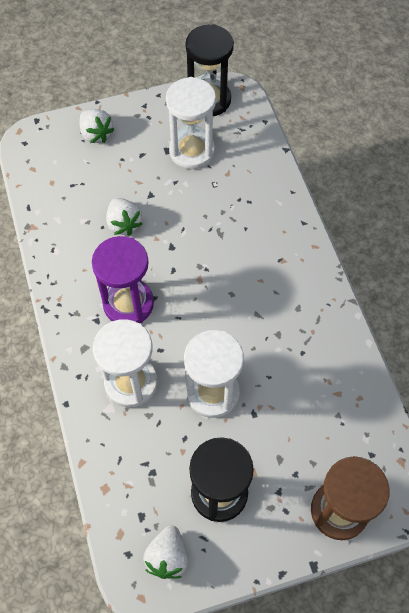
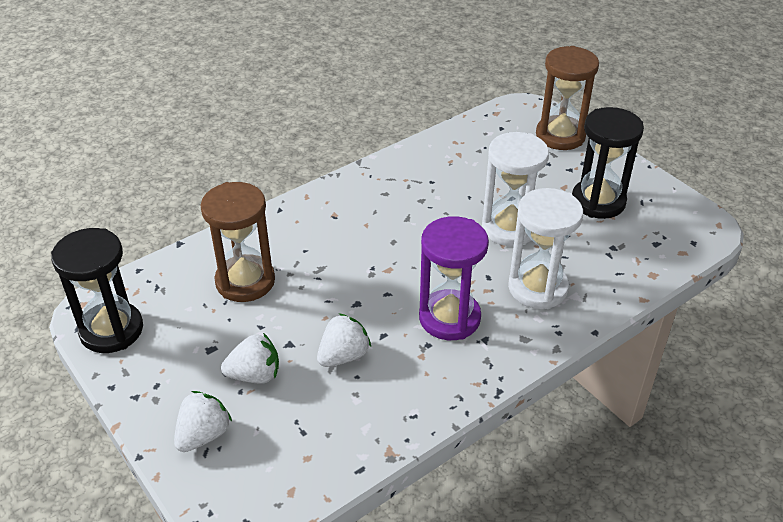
camera: 110 degrees left, 20 degrees down
(167, 557) = (674, 218): white strawberry -> white strawberry (255, 375)
(192, 151) = (206, 323): white hourglass -> none
(225, 182) = (245, 281): none -> brown hourglass

